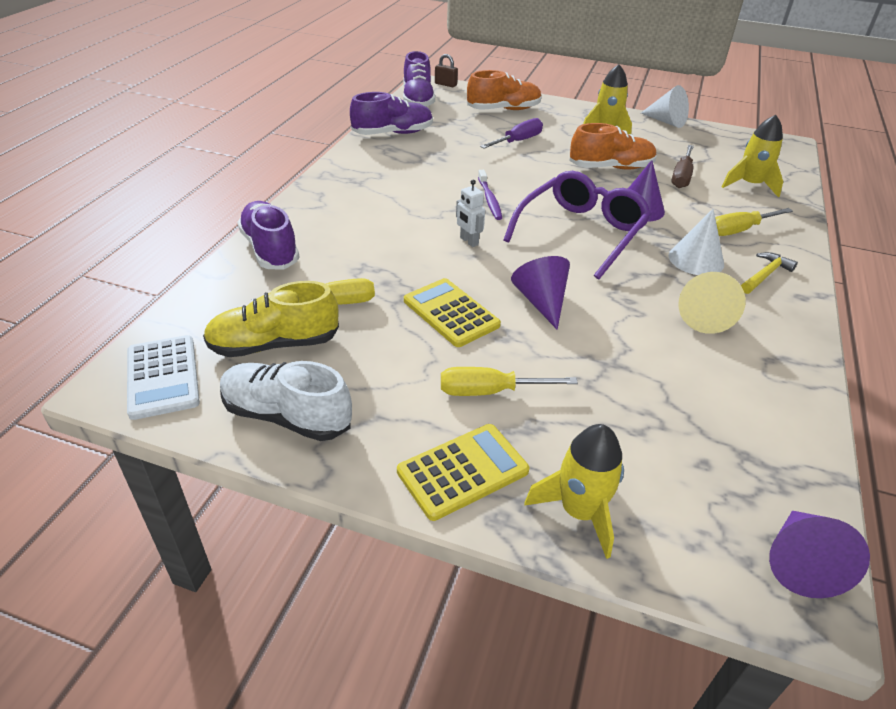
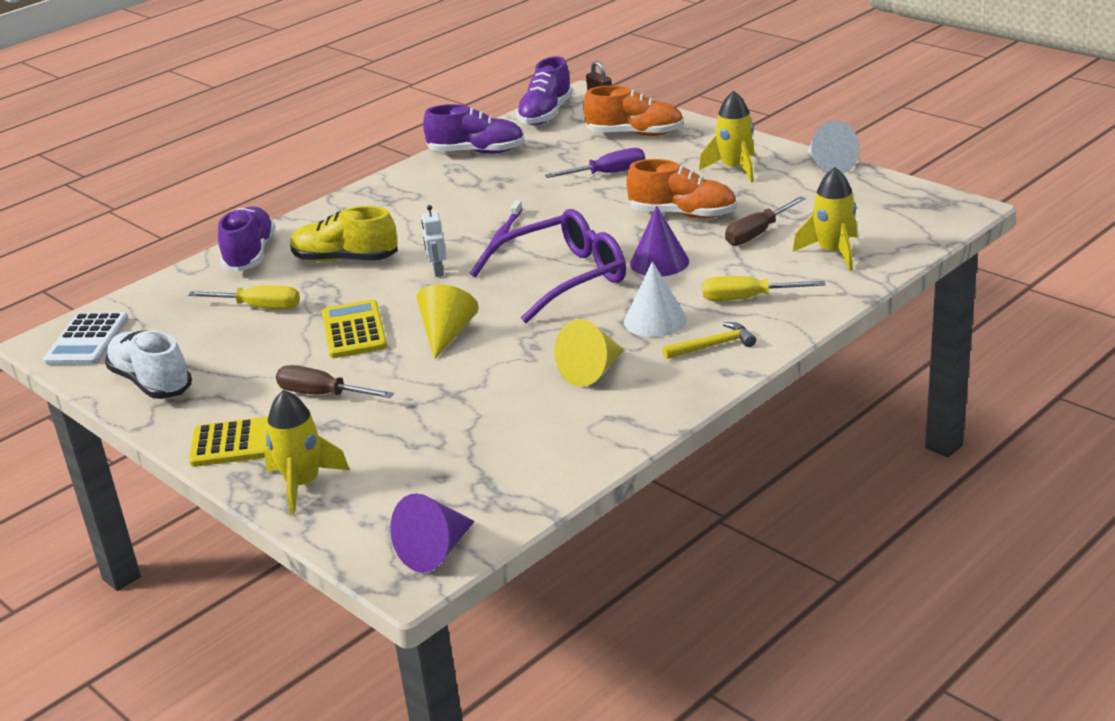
camera: 30 degrees right, 10 degrees down
(274, 344) = (186, 331): yellow shoe -> yellow shoe (345, 259)
(489, 391) = (321, 394): yellow screwdriver -> brown screwdriver
(541, 302) = (447, 334): purple cone -> yellow cone

